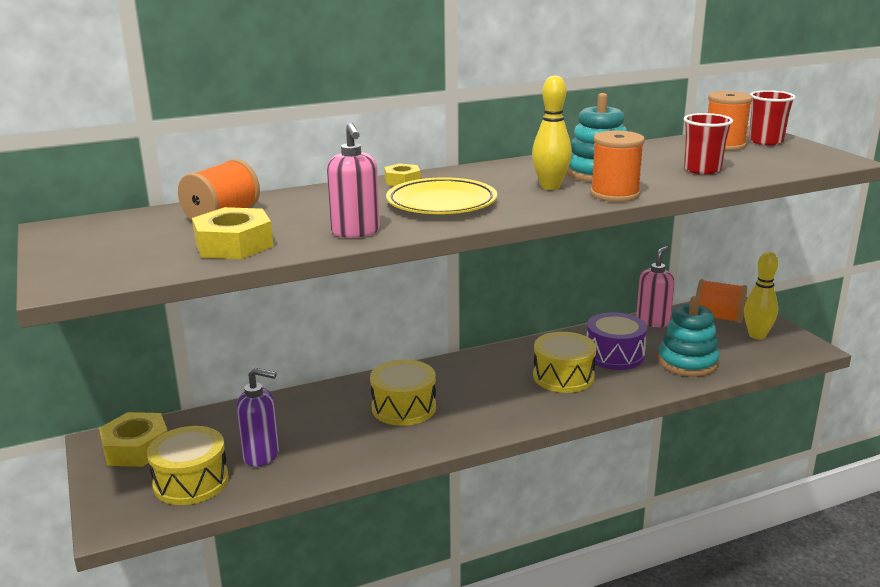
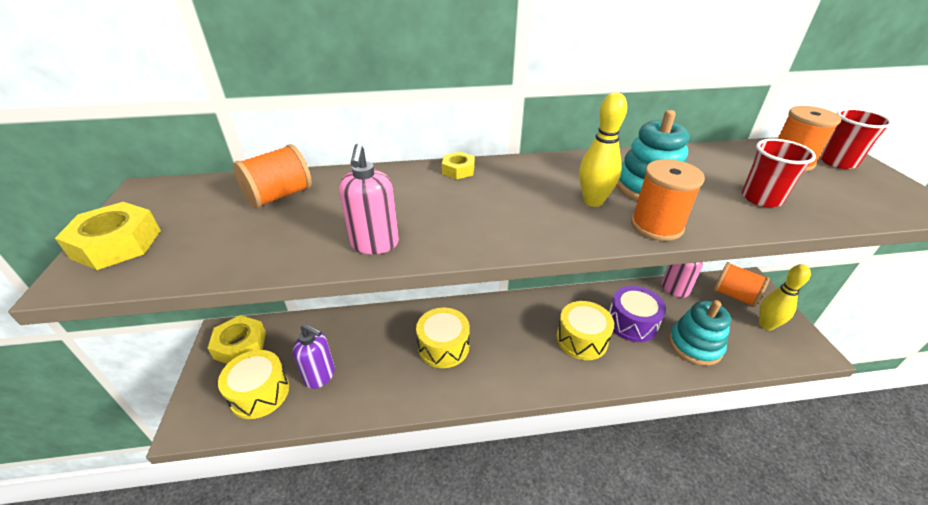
camera: 15 degrees right, 15 degrees up
(234, 245) = (258, 243): yellow nut -> yellow nut (117, 244)
(441, 203) = (477, 211): yellow plate -> none

